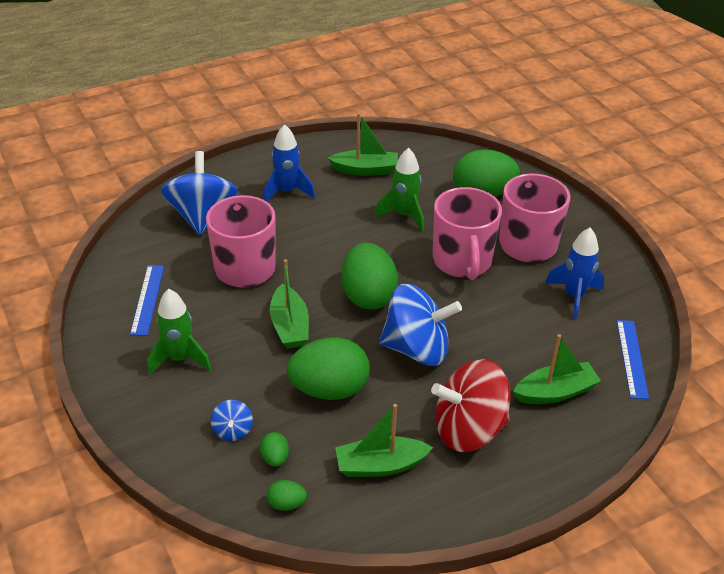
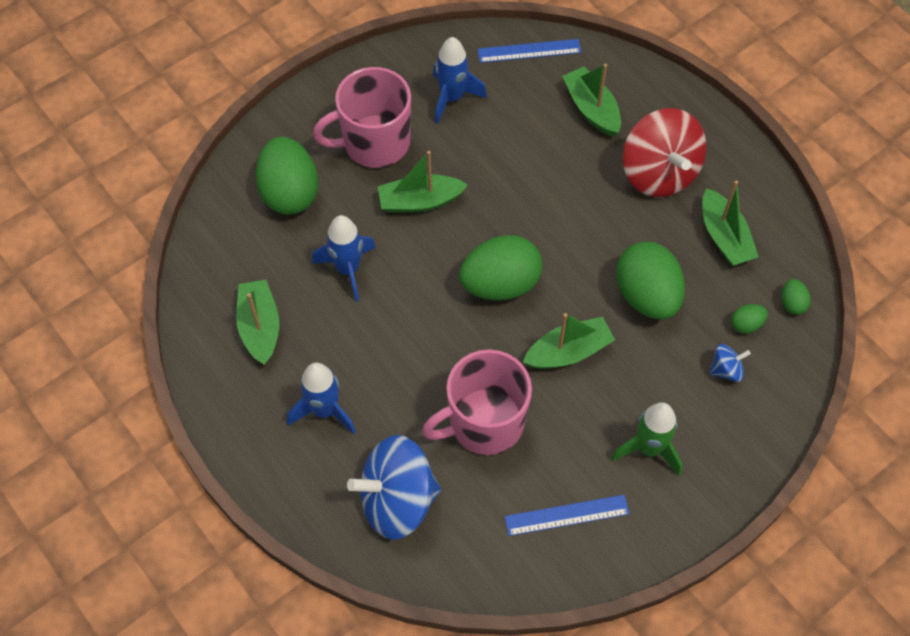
camera: 100 degrees left, 20 degrees up
(404, 215) = (348, 269): green rocket -> blue rocket
(416, 349) = (568, 227): blue spinning top -> none
(462, 261) = (420, 201): pink mug -> green boat

